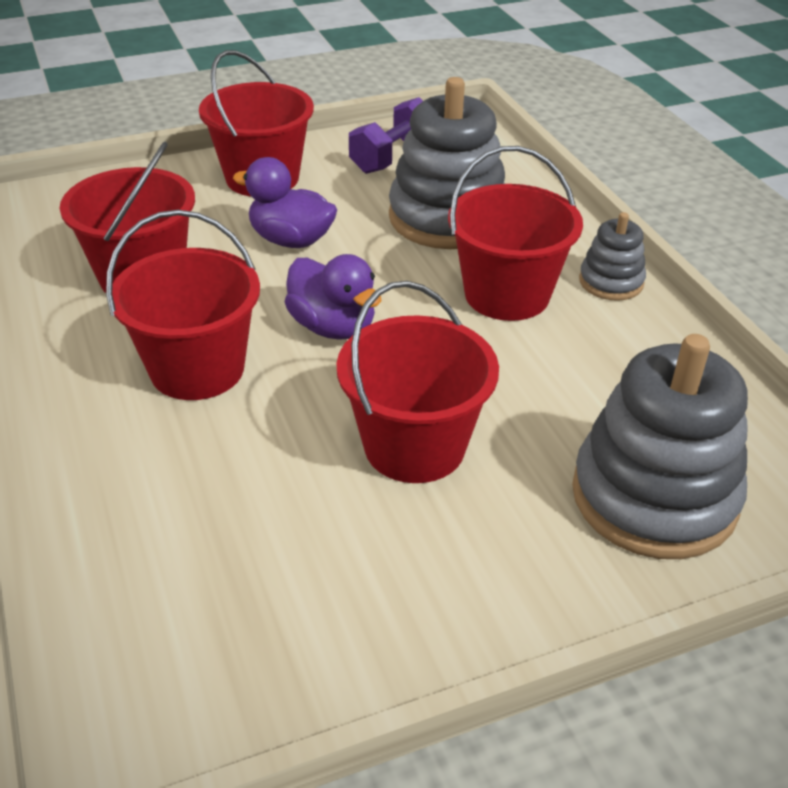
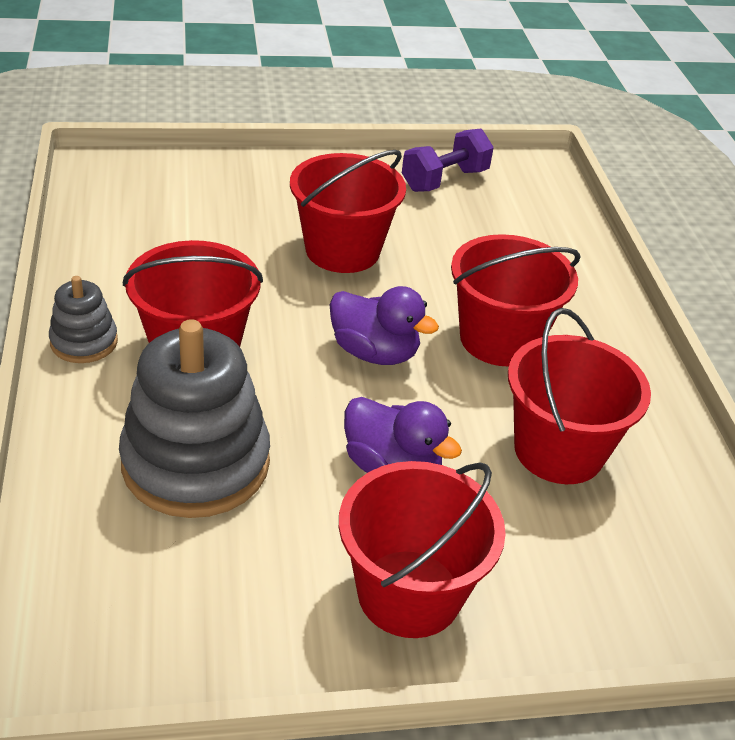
camera: 170 degrees left, 0 degrees up
(333, 327) = (374, 352): purple duck -> purple duck turned 150 degrees clockwise
(392, 157) = (209, 600): purple dumbbell -> purple dumbbell (444, 180)
(654, 497) = (201, 193): grey stacking toy -> none

